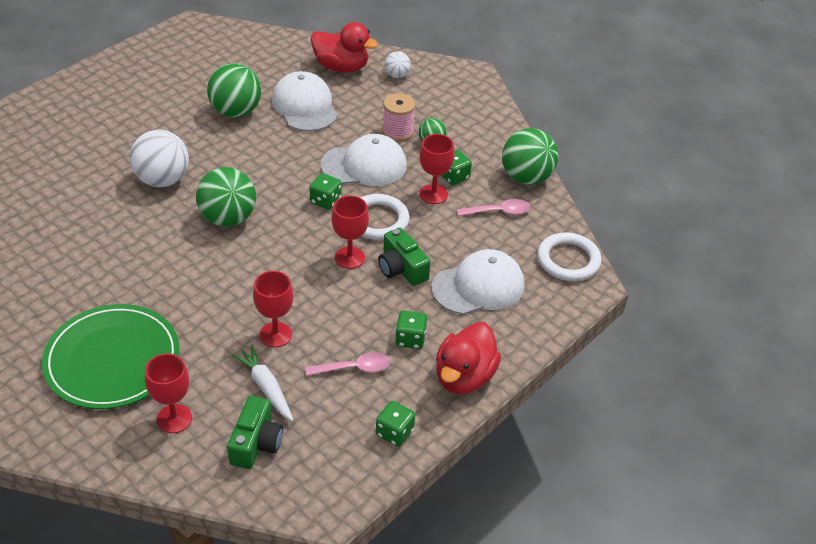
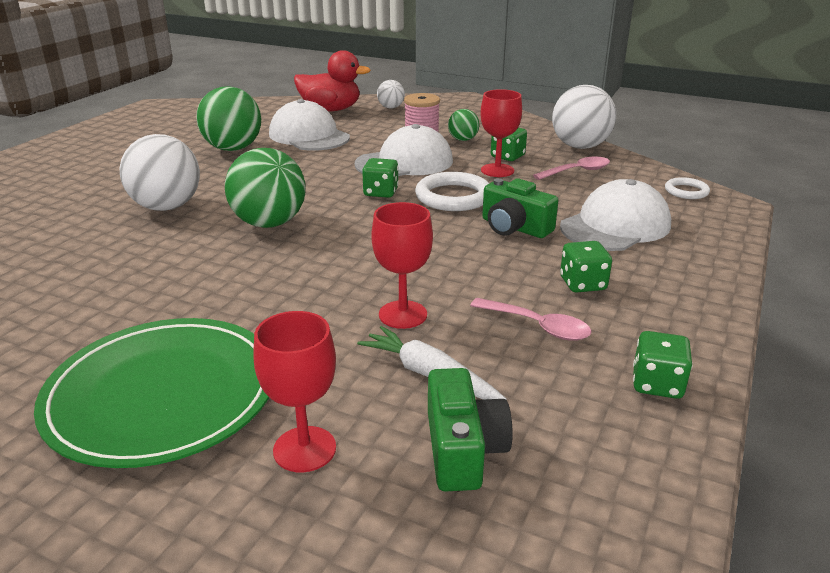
camera: 15 degrees left, 15 degrees down
(349, 258) = (445, 229): red goblet -> none
(354, 368) = (538, 326): pink spoon -> pink spoon turned 60 degrees clockwise
(464, 377) = (685, 305): red duck -> none
(526, 177) = (580, 147): green ball -> white ball
(568, 260) = (686, 191): white ring -> white ring, size x0.57

